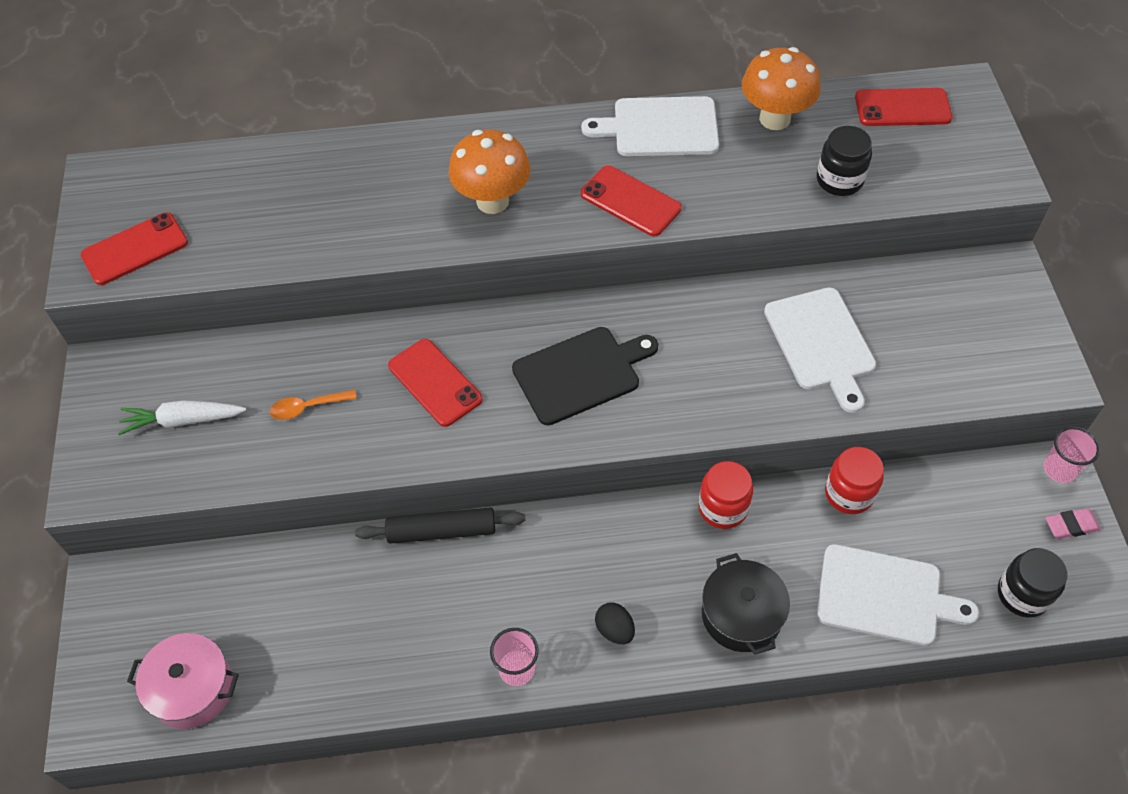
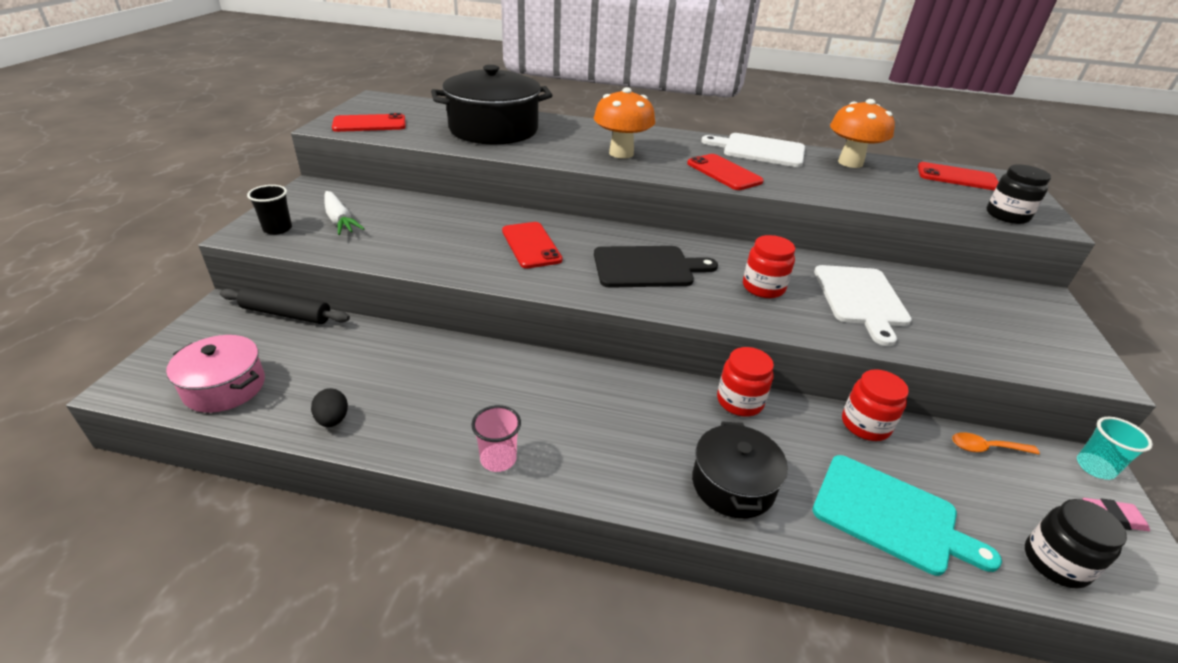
camera: 15 degrees right, 20 degrees down
(118, 465) = (277, 229): none -> black cup
(182, 420) = (340, 220): white carrot -> white carrot turned 135 degrees counterclockwise
(305, 201) = (493, 129): none -> black pot
(307, 407) = (430, 235): orange spoon -> orange spoon (986, 448)
(442, 531) = (490, 349): black rolling pin -> black rolling pin (286, 314)
(614, 630) = (603, 458): black egg -> black egg (333, 420)
(715, 362) = (763, 287): none -> red jar
(839, 180) = (898, 196): black jar -> black jar (1007, 215)
(885, 596) = (891, 515): white cutting board -> turquoise cutting board
(1059, 469) = (1095, 467): pink cup -> turquoise cup

